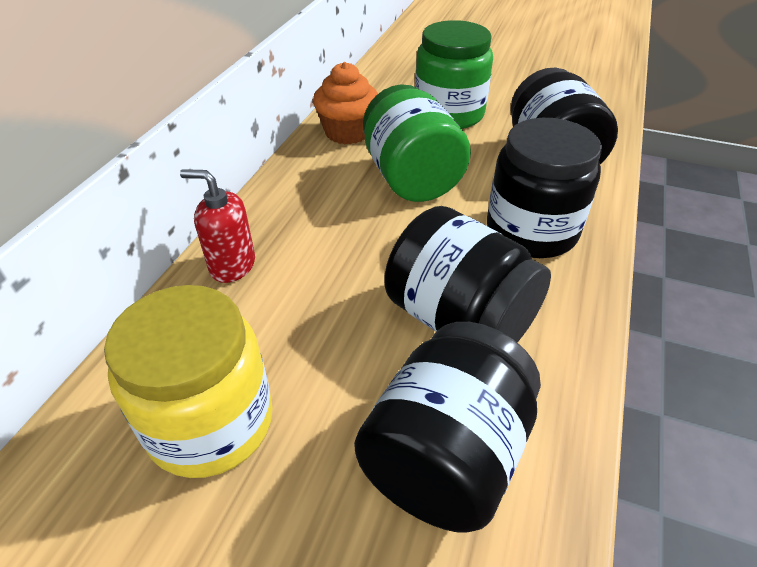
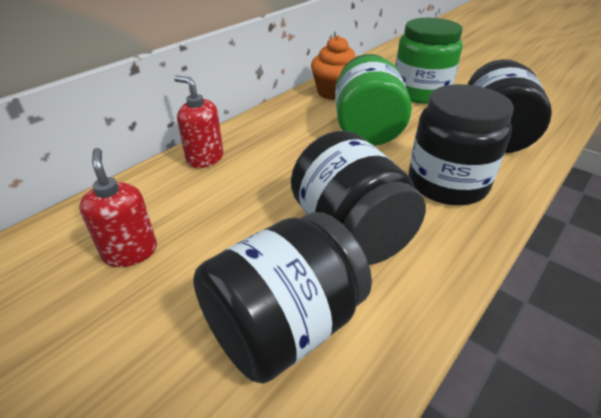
camera: 20 degrees right, 5 degrees down
(210, 422) = (130, 252): yellow jar -> red soap dispenser

